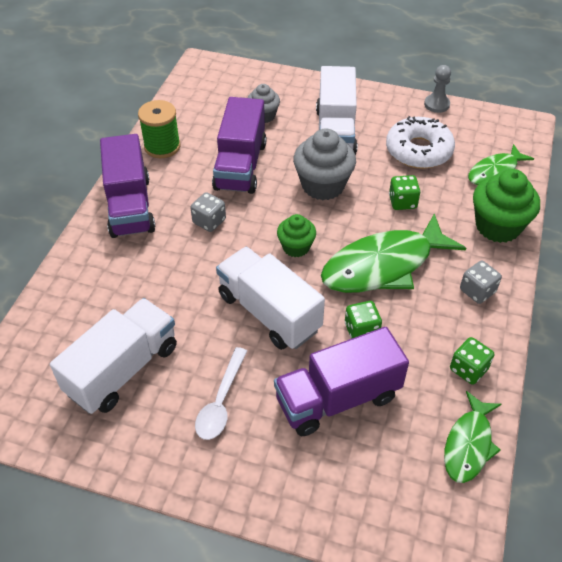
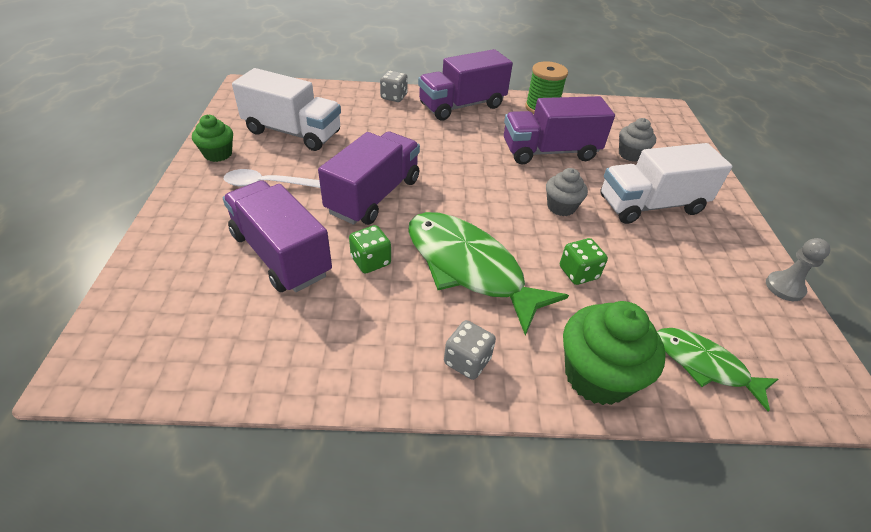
camera: 70 degrees right, 5 degrees down
(209, 221) = (467, 146): grey dice -> grey dice (394, 97)
(269, 312) = (374, 196): white truck -> purple truck
(296, 247) = (463, 201): green cupcake -> green cupcake (218, 154)
(323, 185) = (561, 207): grey cupcake -> grey cupcake, size x0.59
(418, 151) = (679, 278): white donut -> none
(468, 369) = (338, 361): green dice -> none
(469, 444) = (229, 371): green fish -> none

